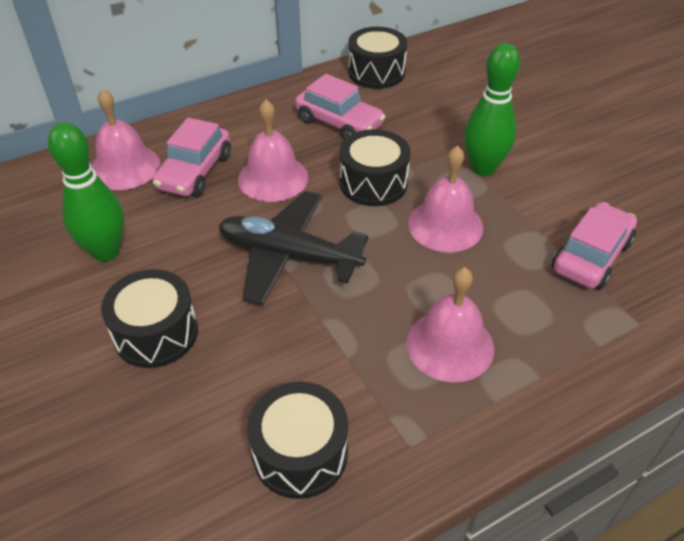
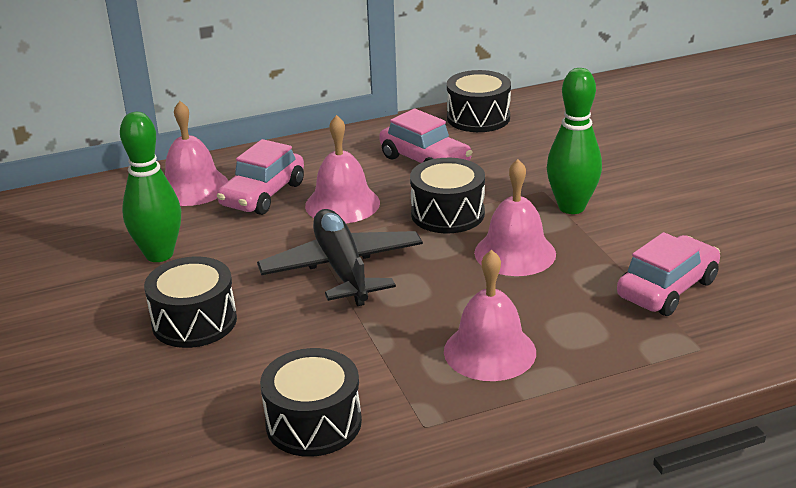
camera: 10 degrees right, 15 degrees down
(289, 256) = (342, 269): black plane -> black plane turned 45 degrees clockwise

